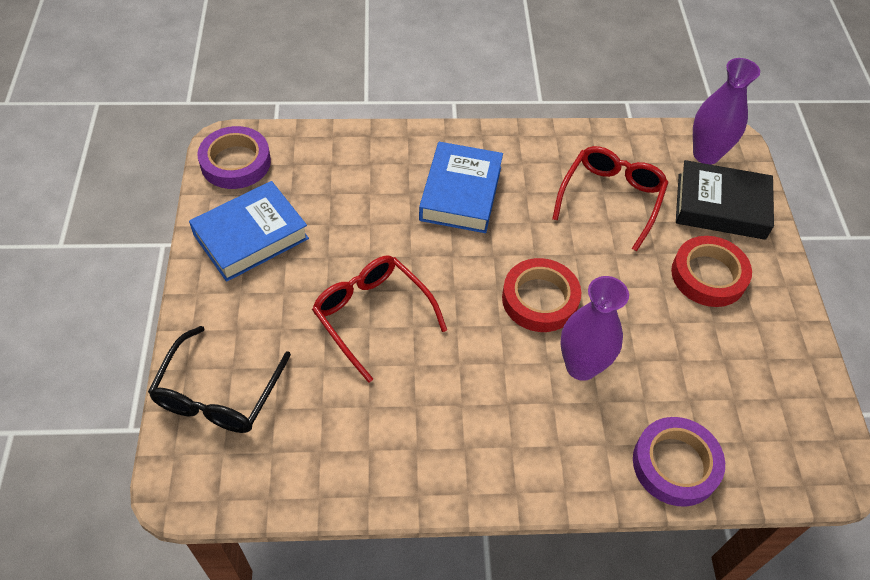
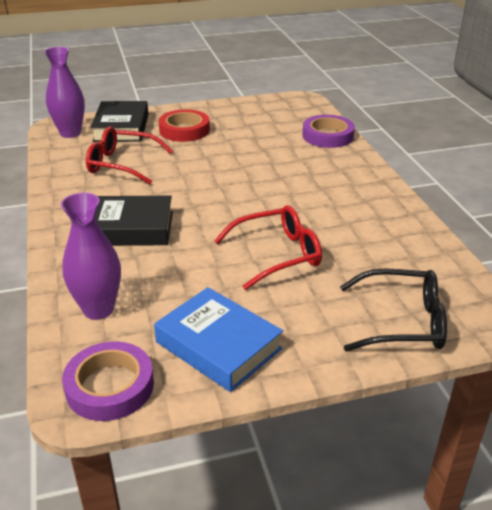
camera: 100 degrees left, 20 degrees down
(371, 315) = (278, 254): red glasses -> red glasses turned 150 degrees counterclockwise
(460, 193) = (130, 228): blue book -> black book
(540, 299) = (229, 184): red tape -> none
(581, 366) = (277, 166): purple vase -> purple vase (98, 309)

